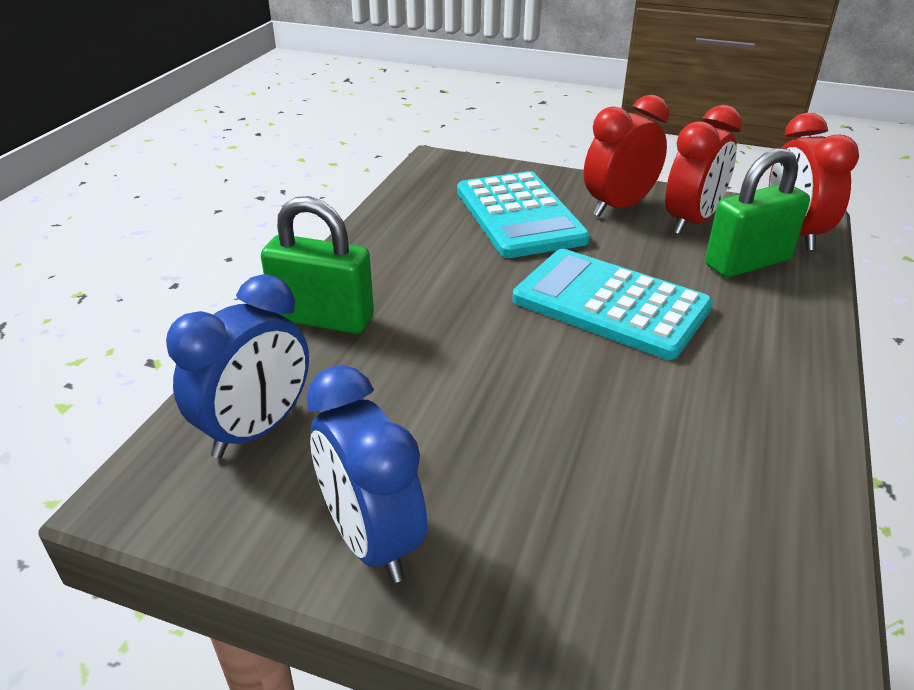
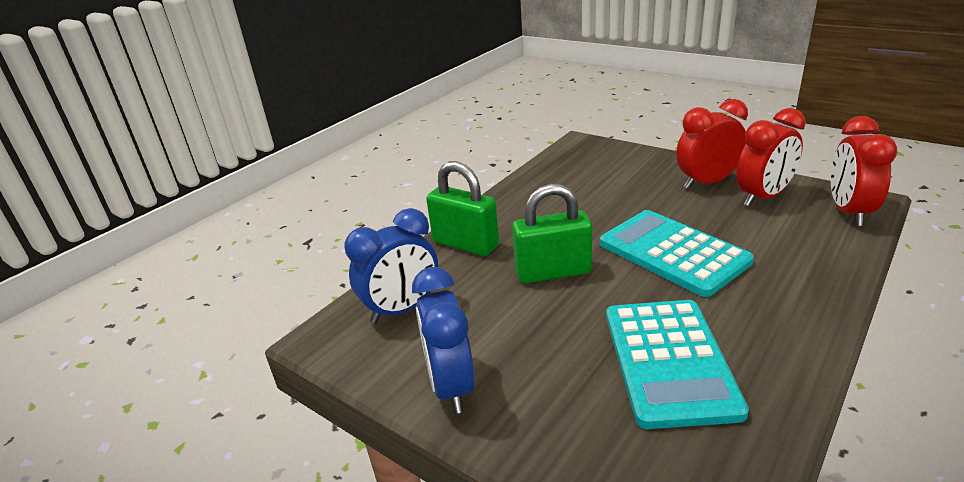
camera: 20 degrees right, 5 degrees down
(519, 216) = (626, 184): turquoise calculator -> turquoise calculator (669, 361)
(747, 262) = (798, 231): green padlock -> green padlock (553, 272)

